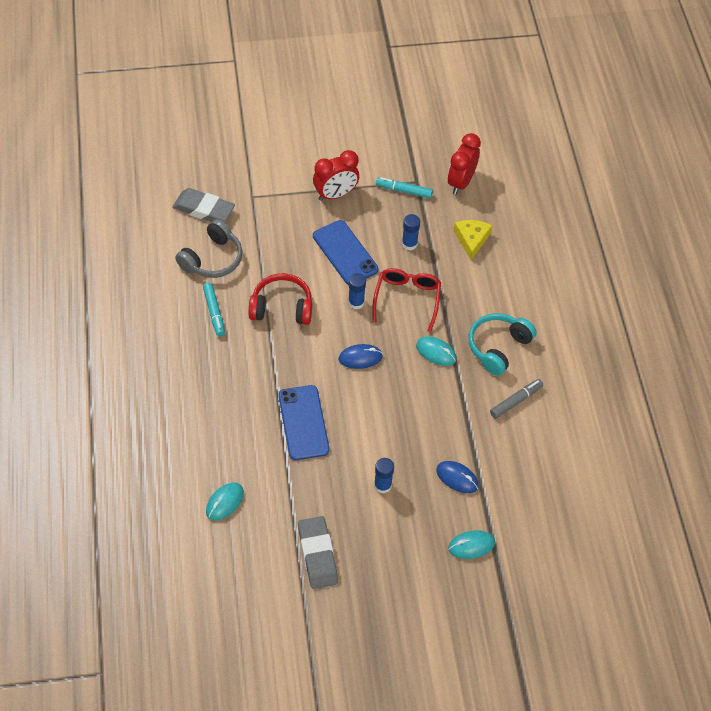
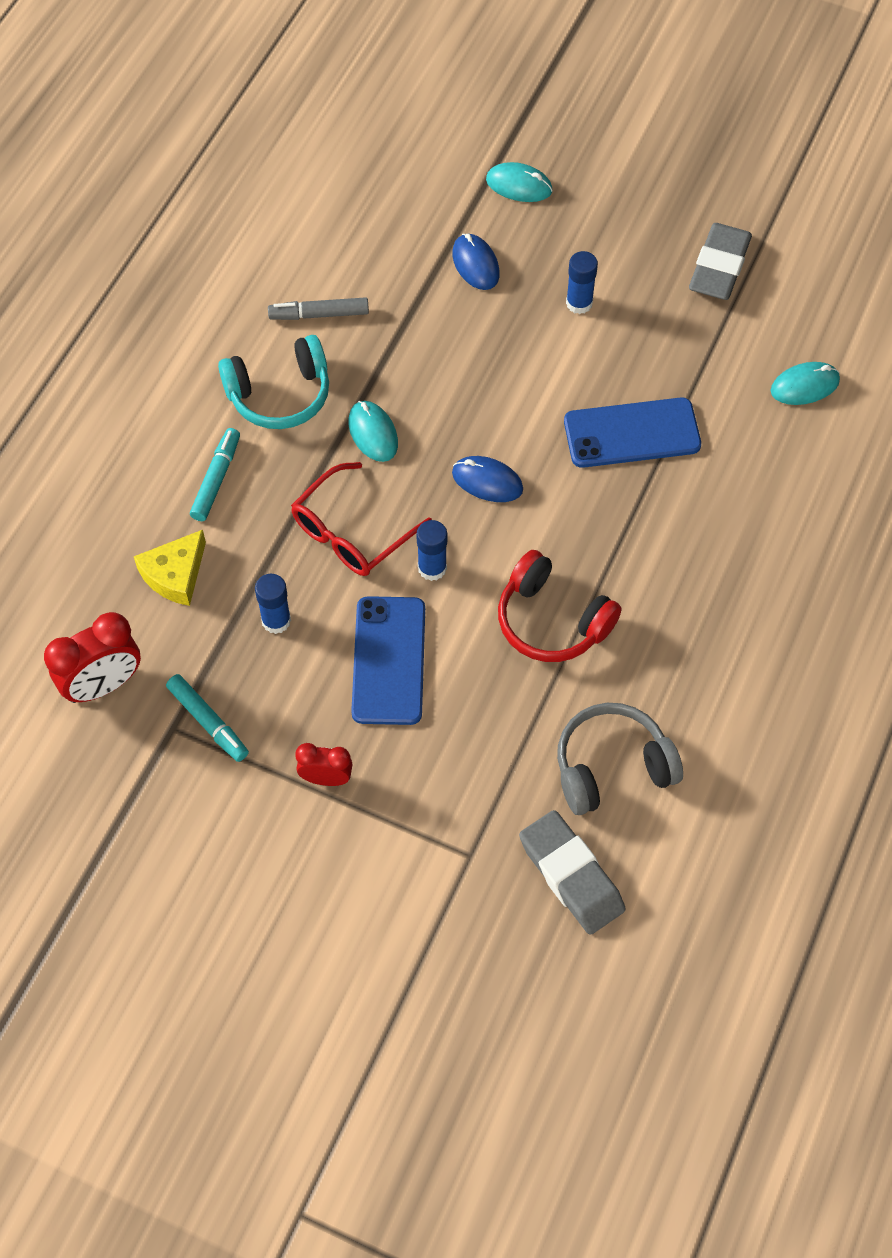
camera: 145 degrees left, 5 degrees up
(214, 312) = (663, 669): turquoise marker -> turquoise marker (216, 479)
(303, 422) = (632, 433): blue phone -> blue phone turned 60 degrees clockwise
(335, 194) = (326, 778): red clock -> red clock, size x0.60

